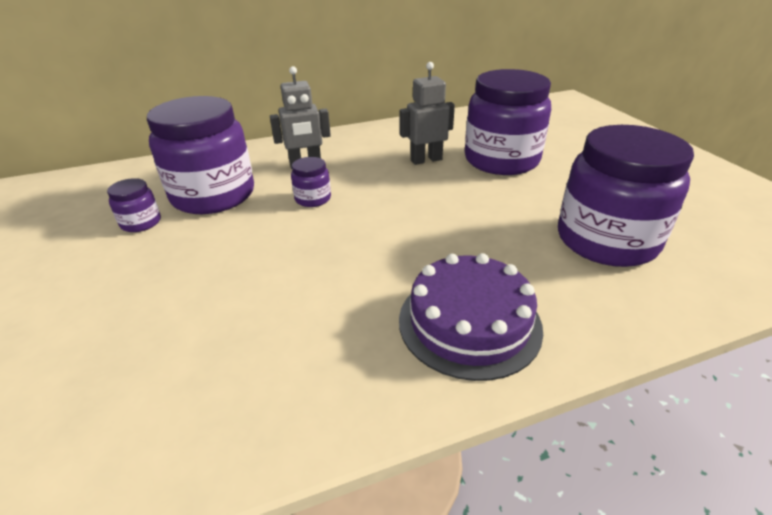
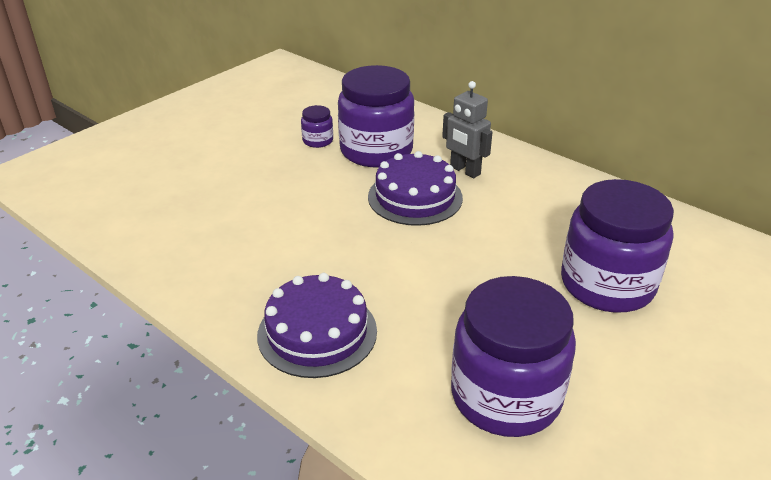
camera: 60 degrees right, 0 degrees up
(313, 199) = (415, 197): purple jar -> purple cake
(426, 160) = (549, 233): grey robot -> none

